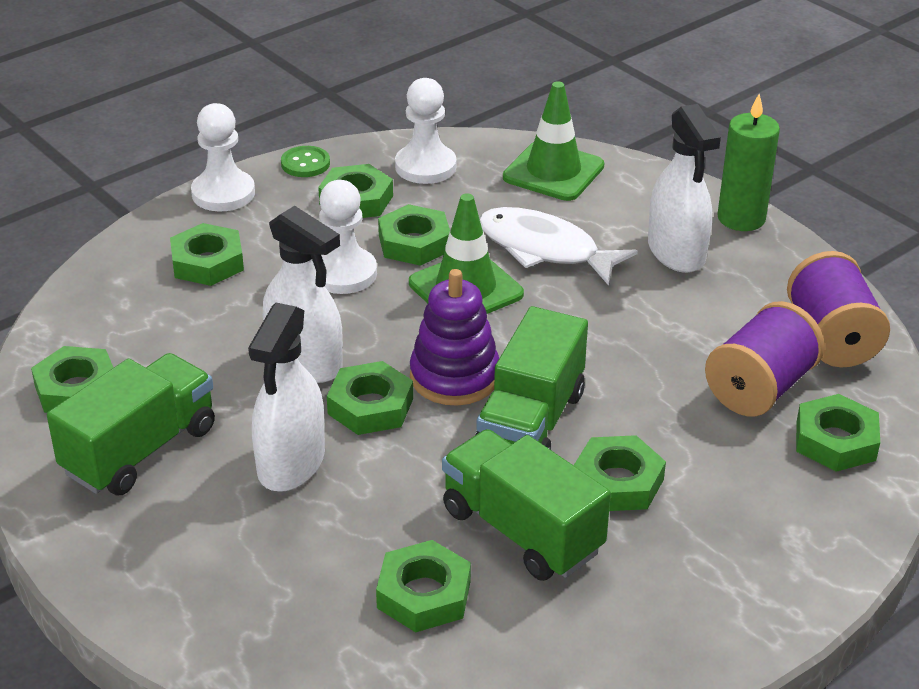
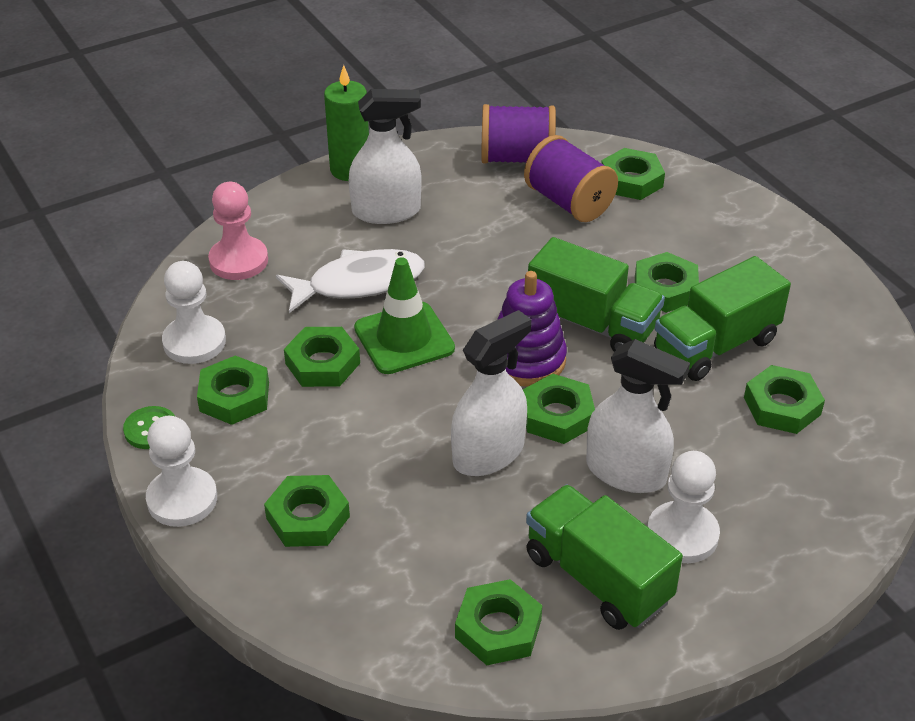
camera: 80 degrees left, 5 degrees up
(343, 273) = (357, 416): white pawn -> white pawn (682, 534)
(544, 249) = (359, 283): white fish -> white fish turned 150 degrees counterclockwise
(553, 172) = (238, 261): green traffic cone -> pink pawn

